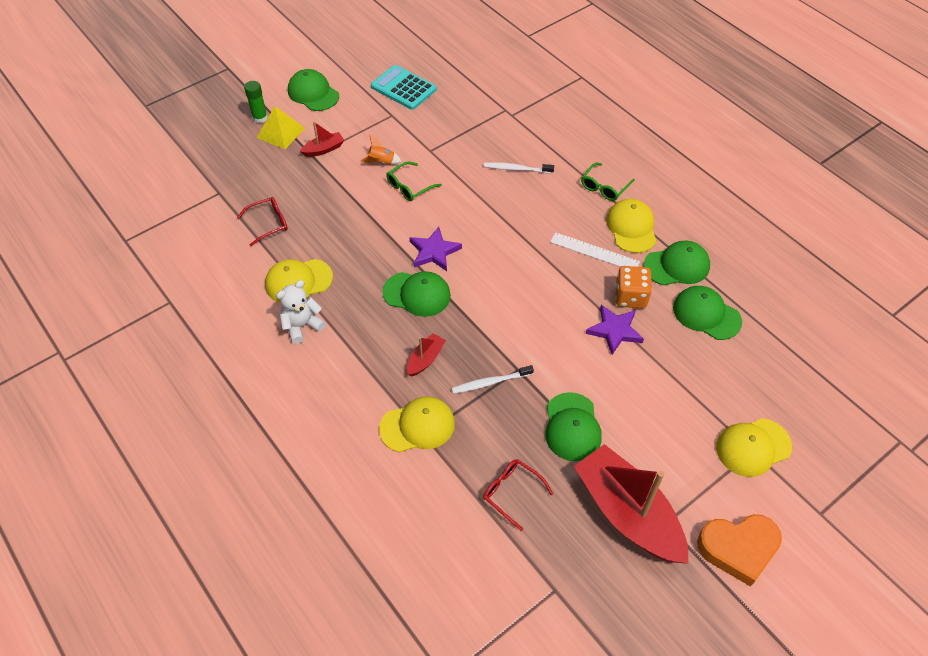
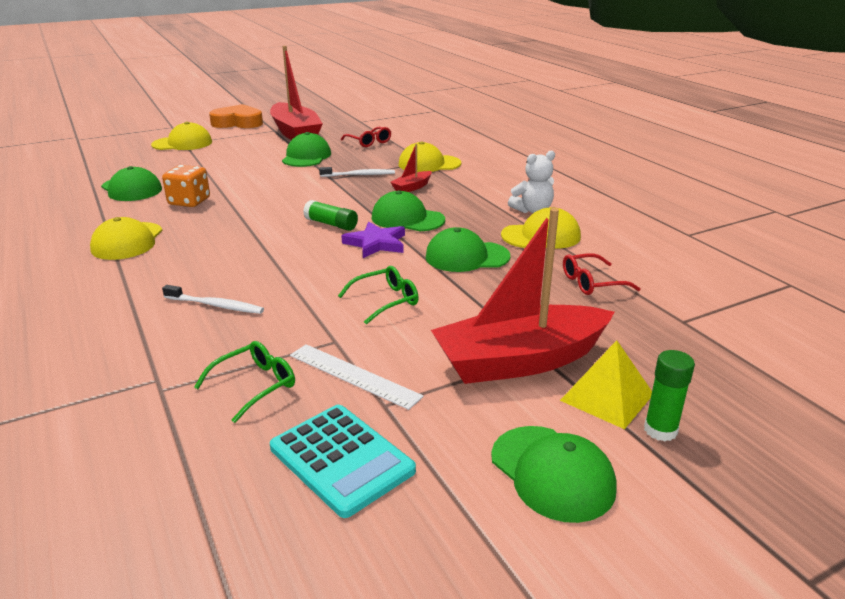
camera: 170 degrees left, 25 degrees down
(324, 149) = (519, 361): red boat -> red boat, size x2.31
(381, 162) = (421, 333): orange rocket -> none
(481, 275) = (331, 224): none -> green glue stick
(594, 252) = (192, 229): white ruler -> white ruler (354, 375)
(604, 187) = (114, 276): green glasses -> green glasses (255, 385)
(615, 330) = (226, 188): purple star -> none
(677, 266) = (117, 214): green cap -> green cap (467, 257)

